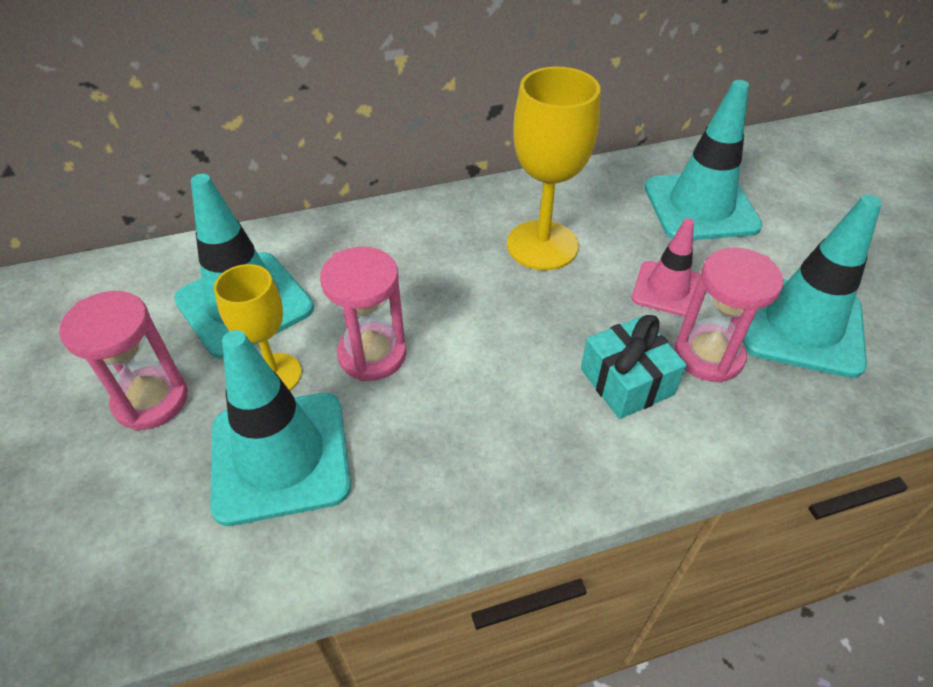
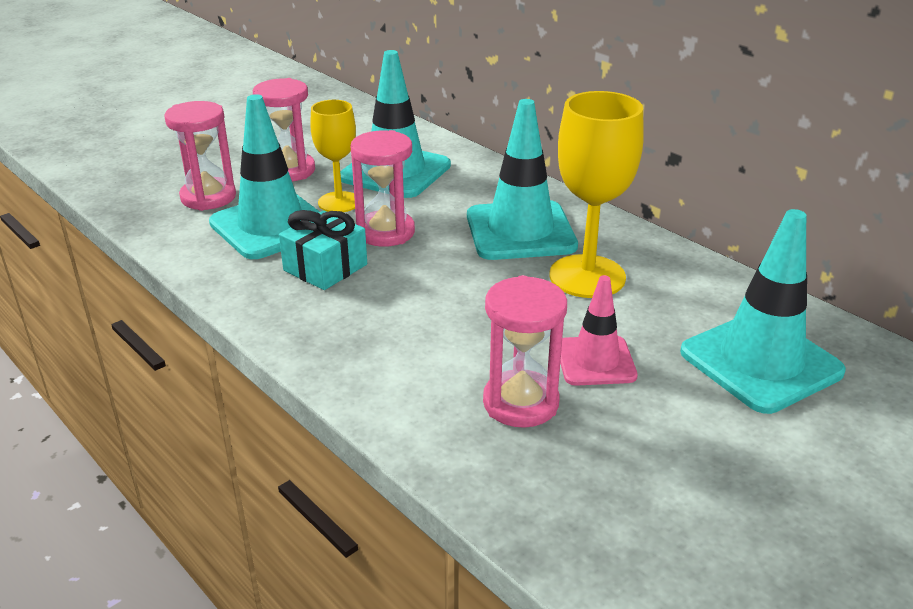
camera: 65 degrees right, 15 degrees down
(146, 510) = (208, 197): none -> pink hourglass
(626, 381) = (448, 358): turquoise gift -> turquoise gift (325, 267)
(801, 325) = (625, 465): turquoise traffic cone -> turquoise traffic cone (520, 231)

